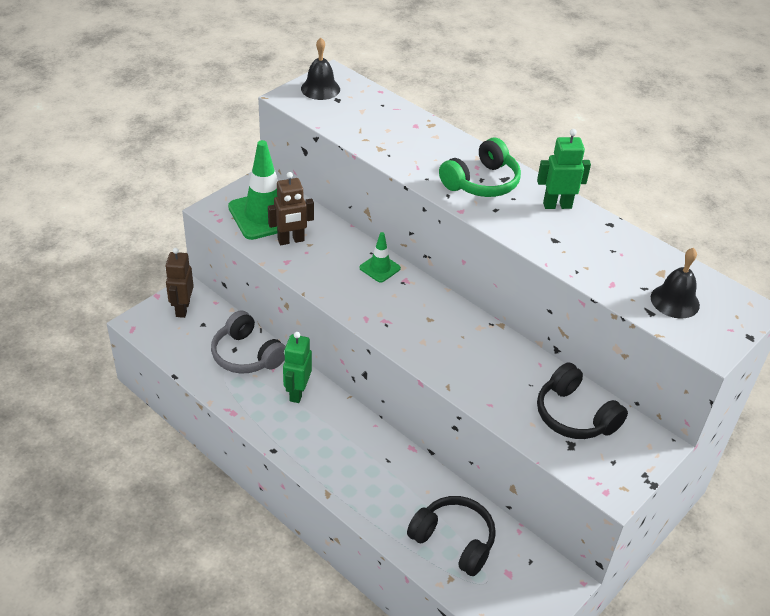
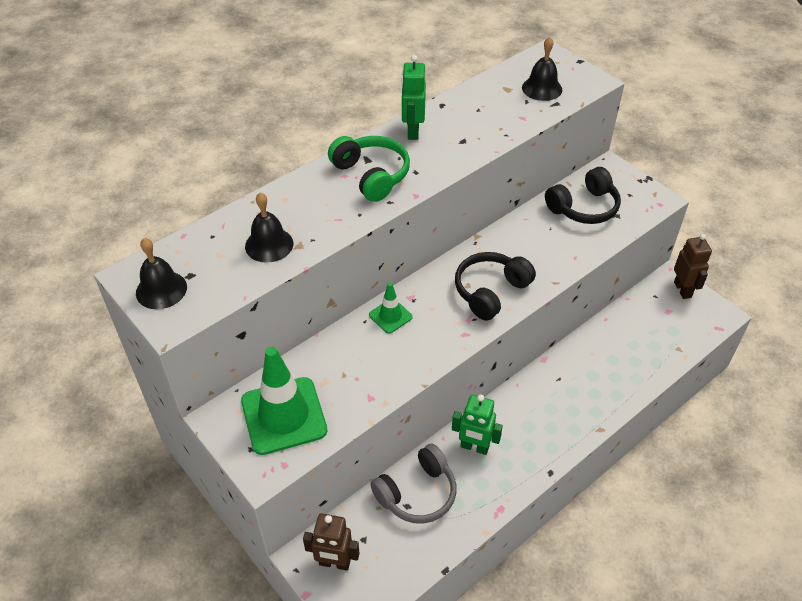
camera: 80 degrees left, 5 degrees up
(291, 240) = (335, 392): brown robot -> brown robot (682, 290)
(378, 133) = (269, 244): none -> black bell
(454, 541) = (642, 341): black headphones -> black headphones (490, 291)

